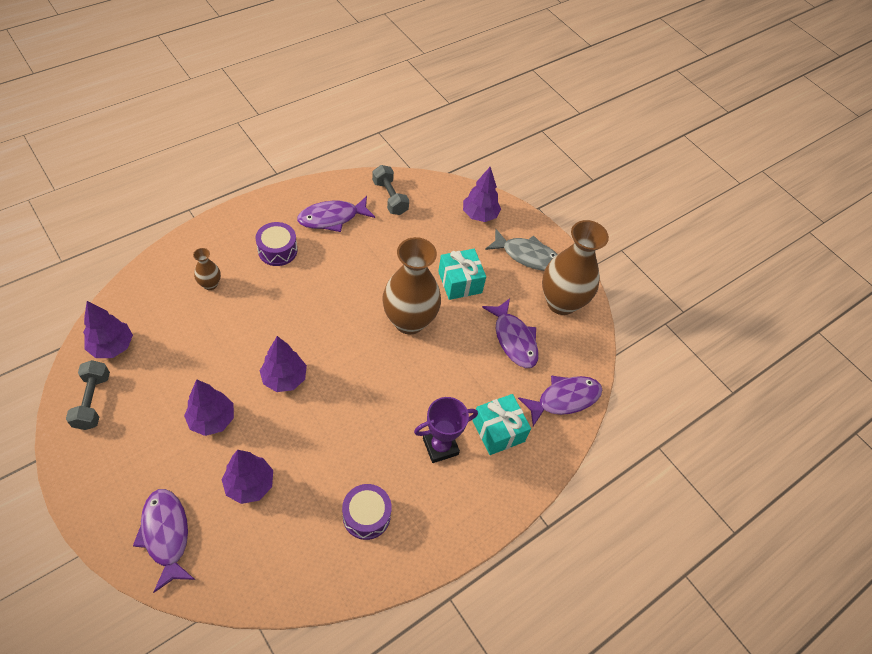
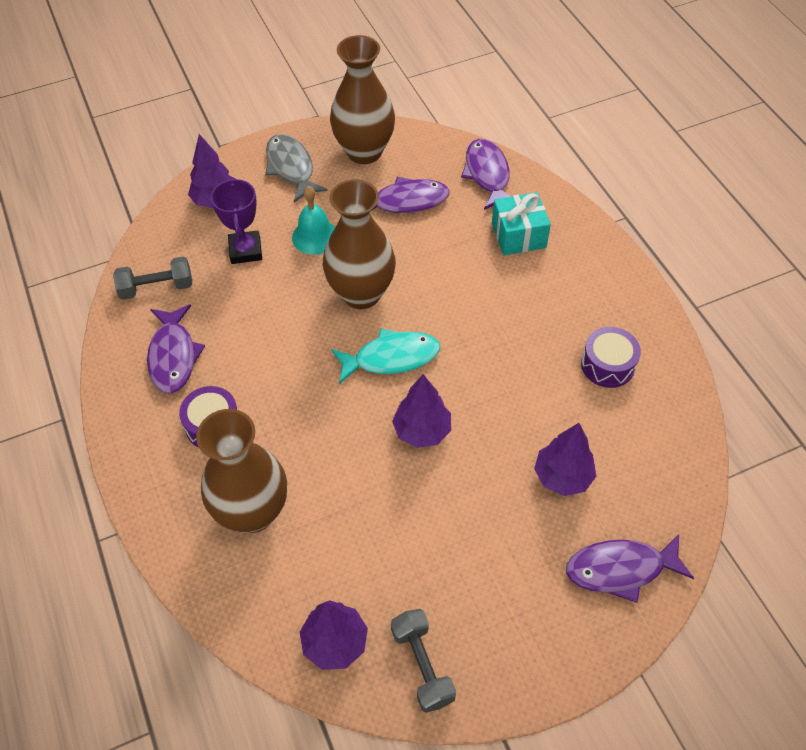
camera: 70 degrees left, 0 degrees up
(93, 401) = (422, 665): grey dumbbell -> grey dumbbell turned 60 degrees clockwise
(210, 284) = (253, 512): brown vase -> brown vase, size x2.24
(212, 420) = (470, 515): purple tree -> none
(350, 349) = (391, 358): none -> turquoise fish
(440, 446) = (531, 288): purple trophy -> purple trophy (245, 250)
(460, 282) = (315, 236): turquoise gift -> turquoise bell
(527, 256) = (291, 168): grey fish -> grey fish turned 60 degrees counterclockwise

